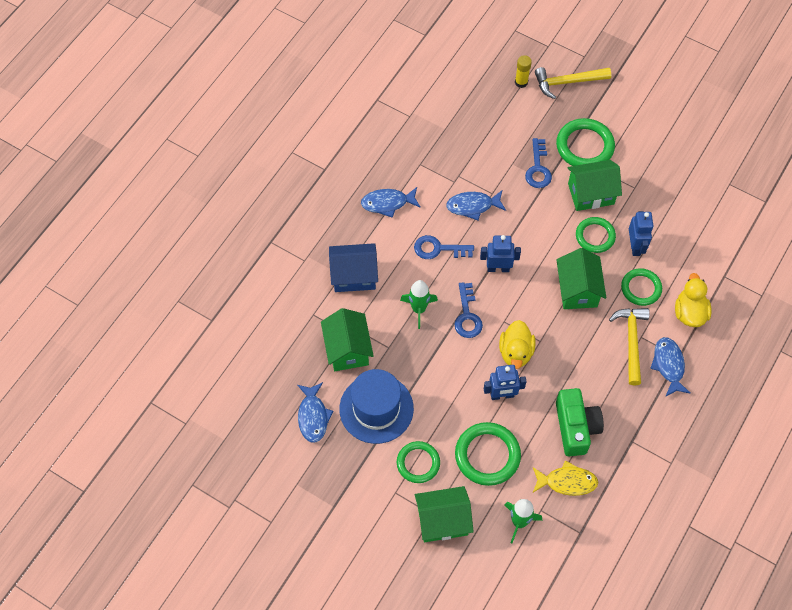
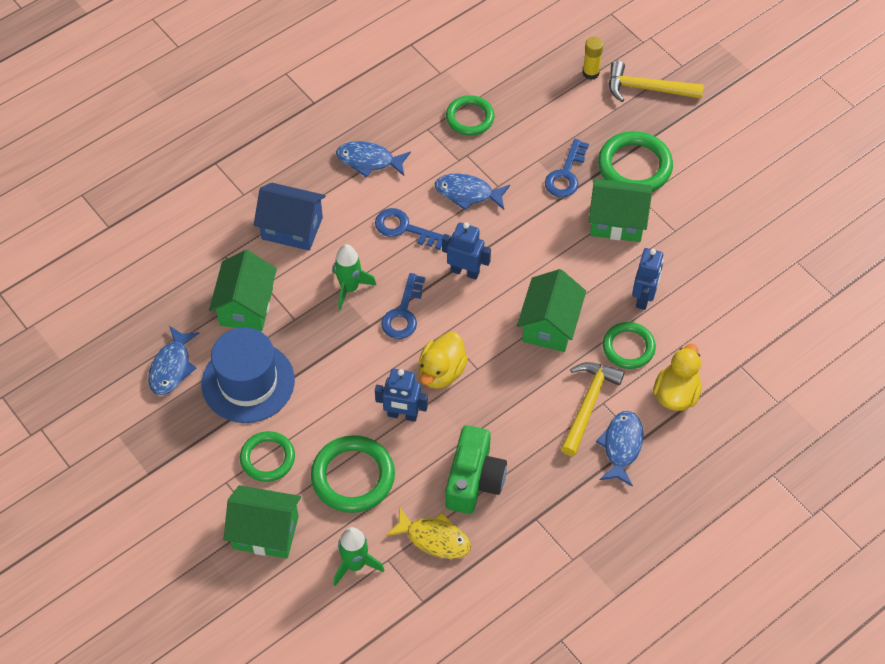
camera: 20 degrees right, 5 degrees down
(595, 236) = (599, 271): green ring -> green ring (470, 118)

